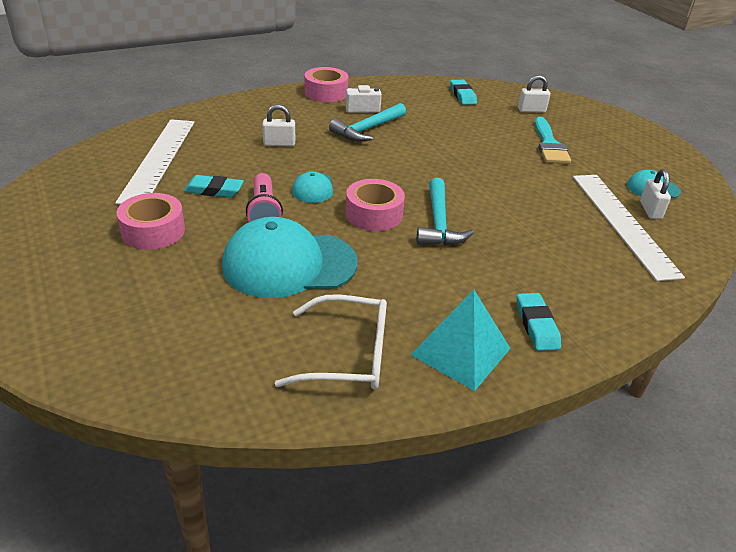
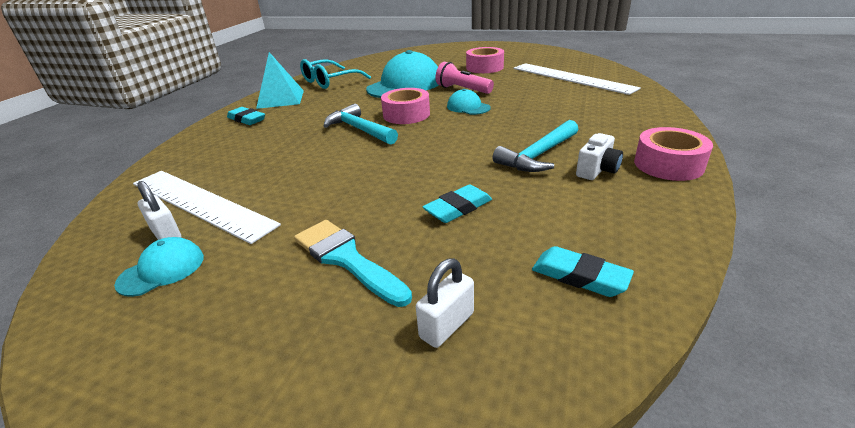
camera: 140 degrees right, 5 degrees down
(214, 190) = (507, 84): turquoise eraser -> turquoise eraser (458, 208)
(279, 143) = (553, 113): white padlock -> none
(348, 355) = (329, 81): white glasses -> turquoise glasses
(368, 129) = (538, 155): turquoise hammer -> turquoise hammer turned 135 degrees counterclockwise

